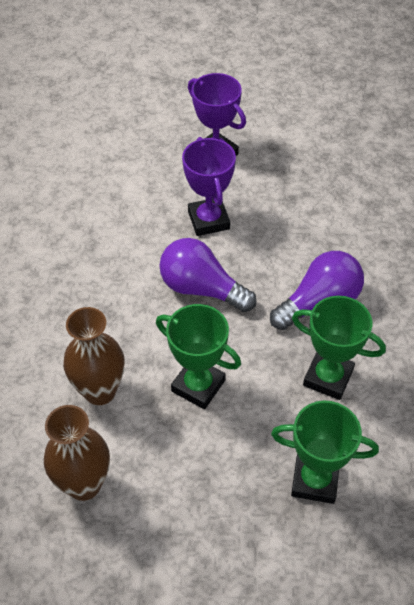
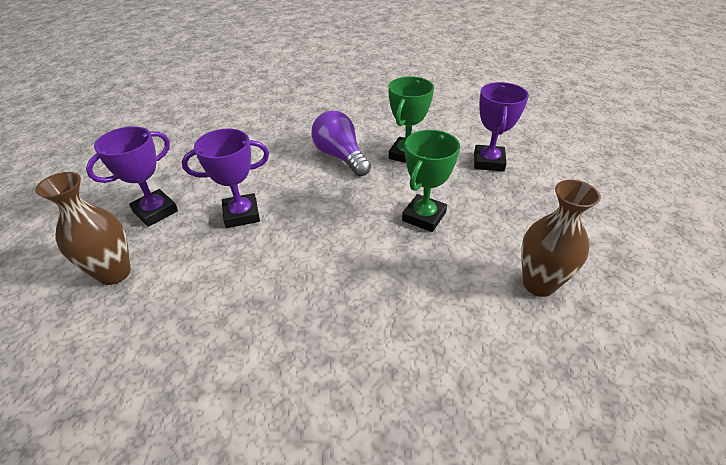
camera: 90 degrees left, 10 degrees down
(100, 391) = (440, 280): brown vase -> brown vase (114, 273)
(201, 288) = (322, 217): purple light bulb -> none
(315, 480) = (488, 162): green trophy -> purple trophy

